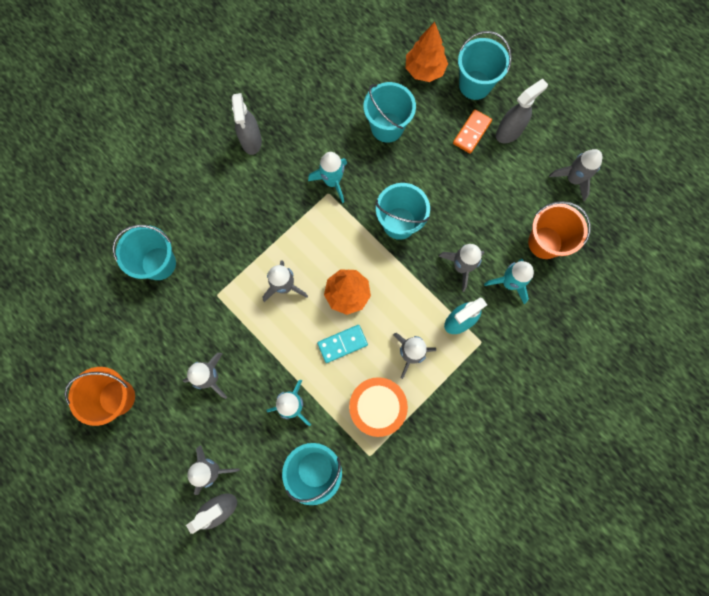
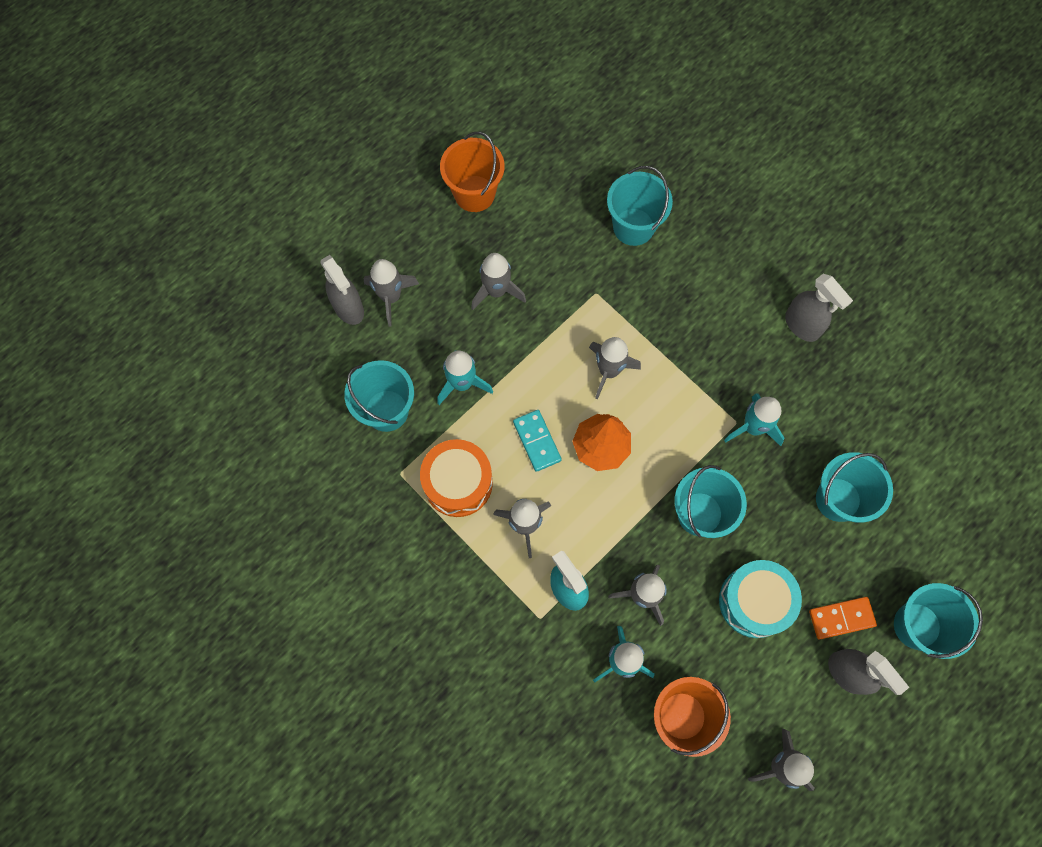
camera: 90 degrees right, 5 degrees down
(251, 141) = (802, 325): grey spray bottle -> grey spray bottle turned 120 degrees counterclockwise
(424, 70) = (932, 553): orange tree -> none
(462, 189) = (754, 601): none -> turquoise drum
(471, 132) = (841, 618): orange domino -> orange domino turned 45 degrees counterclockwise

